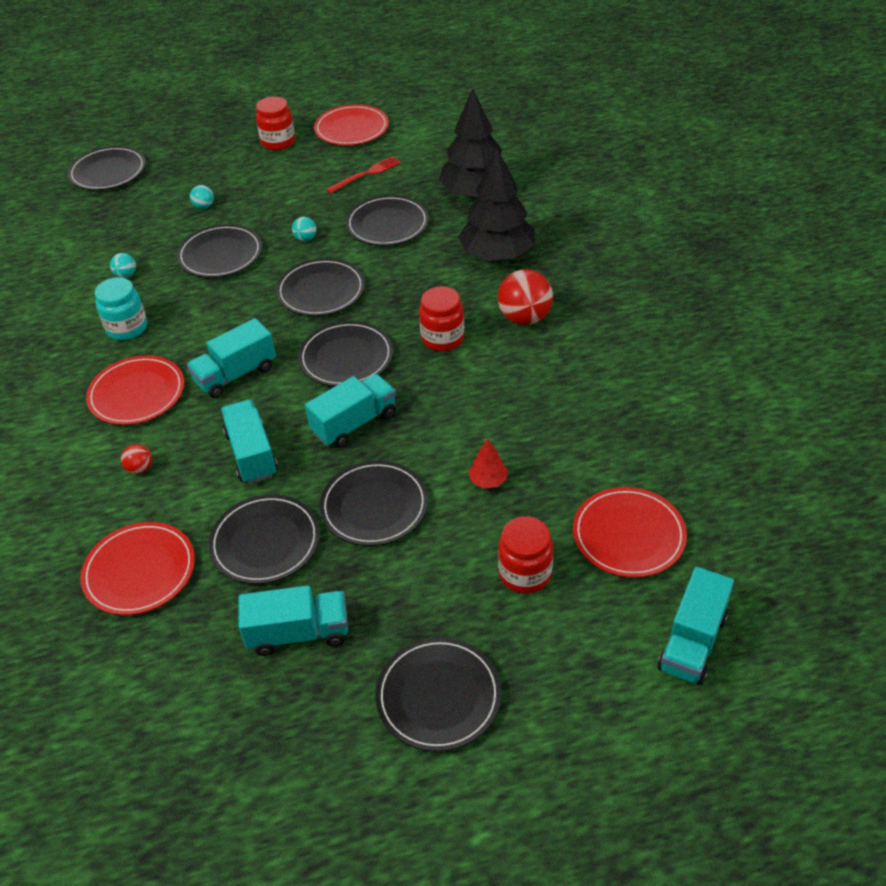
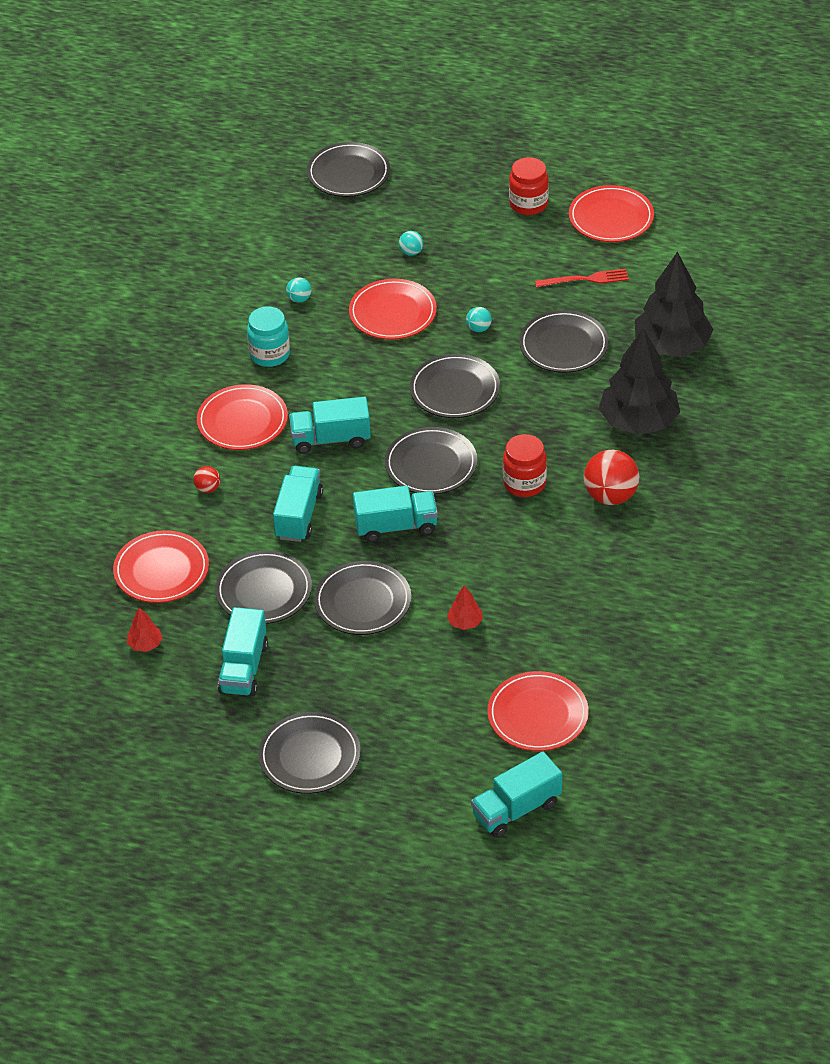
camera: 30 degrees right, 0 degrees up
(169, 661) = (145, 644): none -> red tree
(220, 255) = (393, 313): black plate -> red plate
(298, 633) = (244, 668): turquoise truck -> turquoise truck turned 75 degrees clockwise
(525, 573) = (436, 705): red jar -> none

